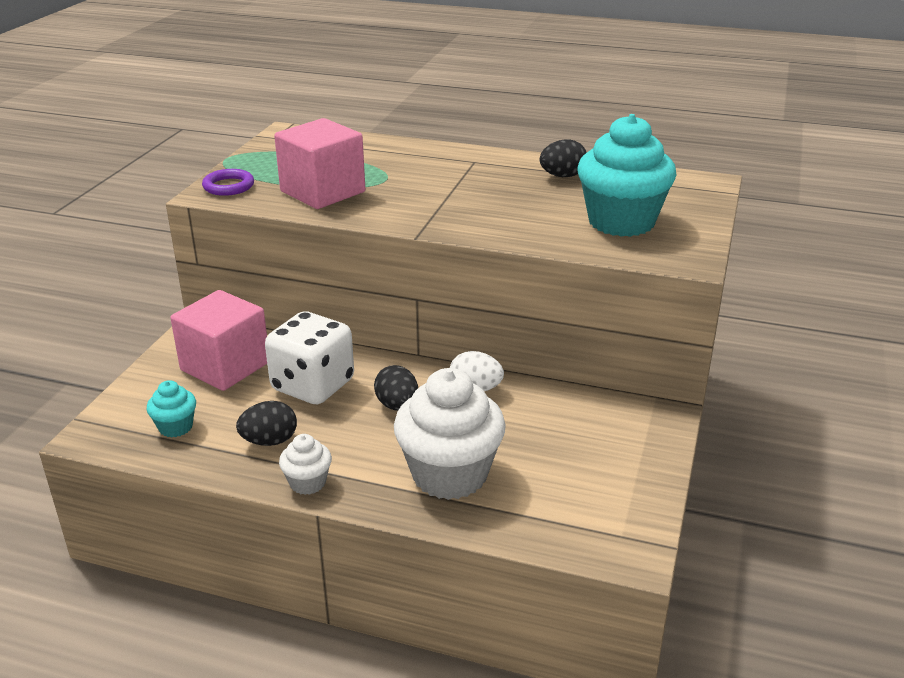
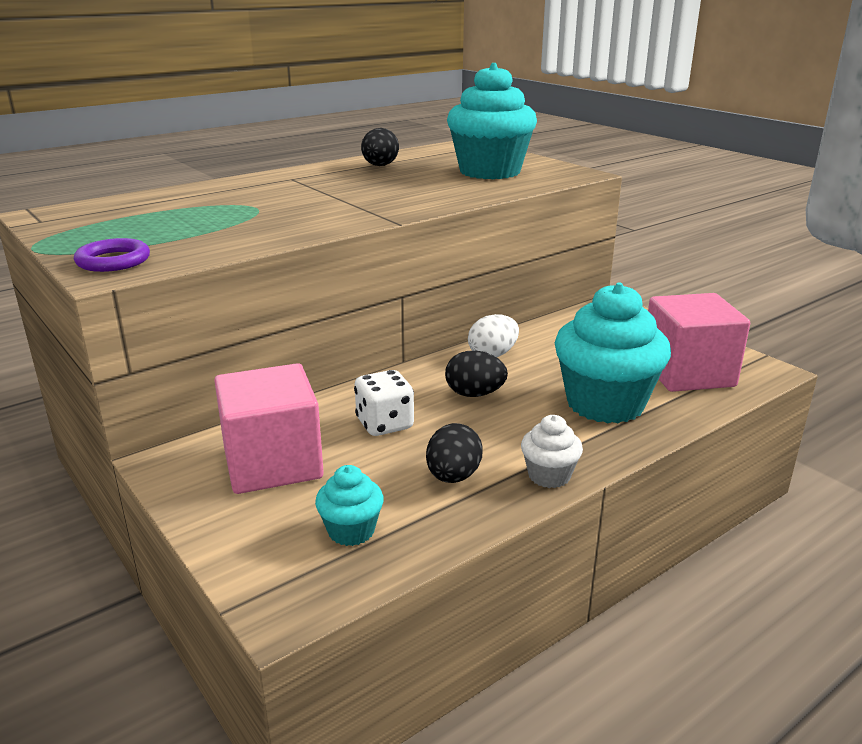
camera: 55 degrees left, 5 degrees down
(313, 386) = (384, 424): white dice -> white dice, size x0.61
(323, 192) = (228, 230): pink cube -> pink cube (687, 373)
(449, 474) = (605, 404): white cupcake -> turquoise cupcake

